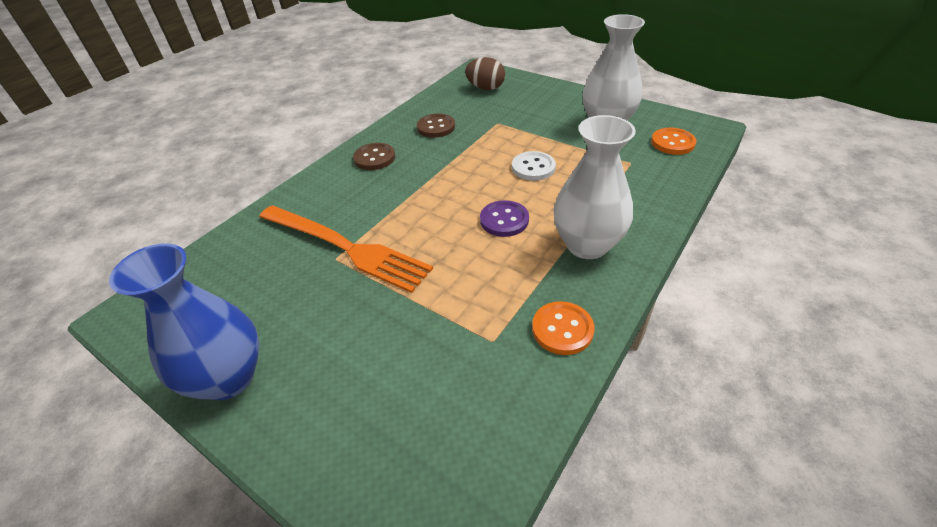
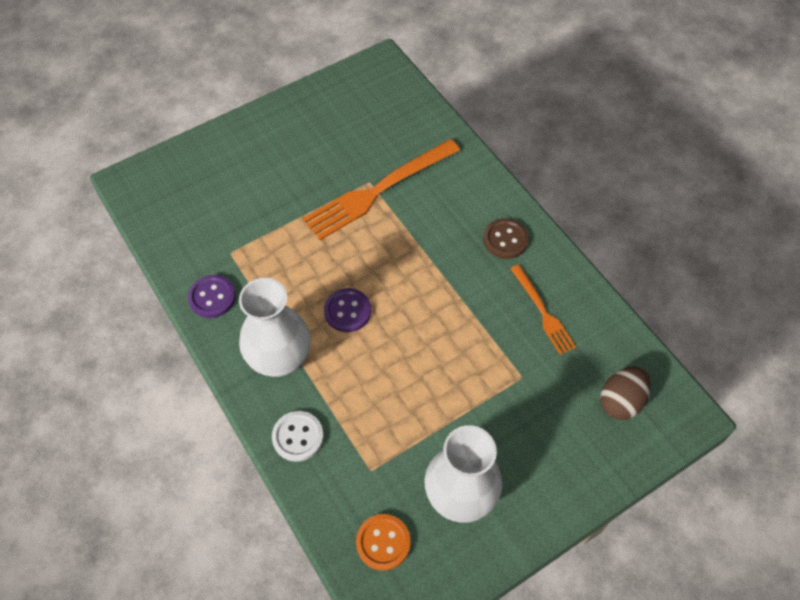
camera: 110 degrees right, 15 degrees up
(228, 378) = (291, 113): blue vase -> none
(436, 127) = (542, 312): brown button -> orange fork
(533, 167) = (413, 371): white button -> white button (298, 437)
(562, 329) = (212, 297): orange button -> purple button

